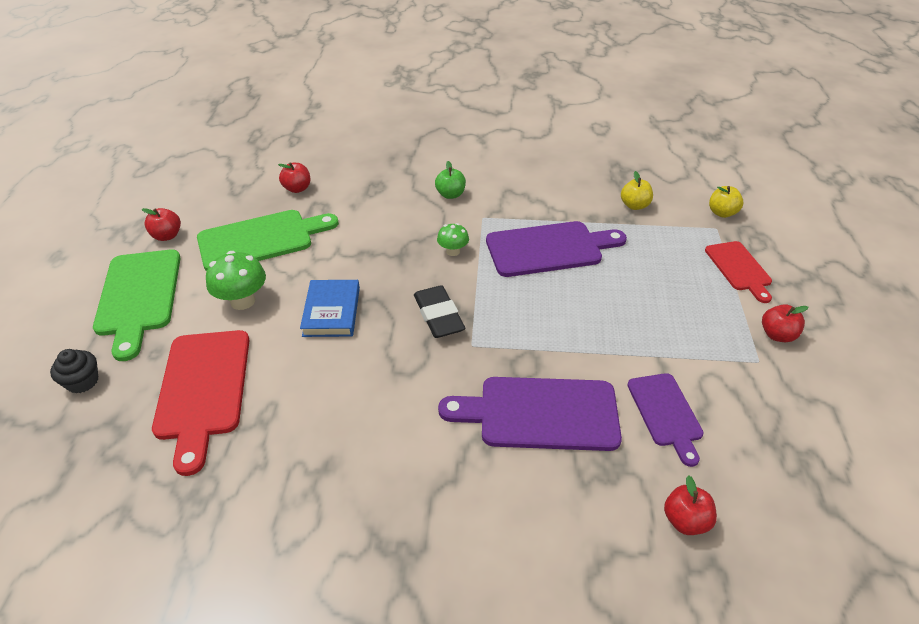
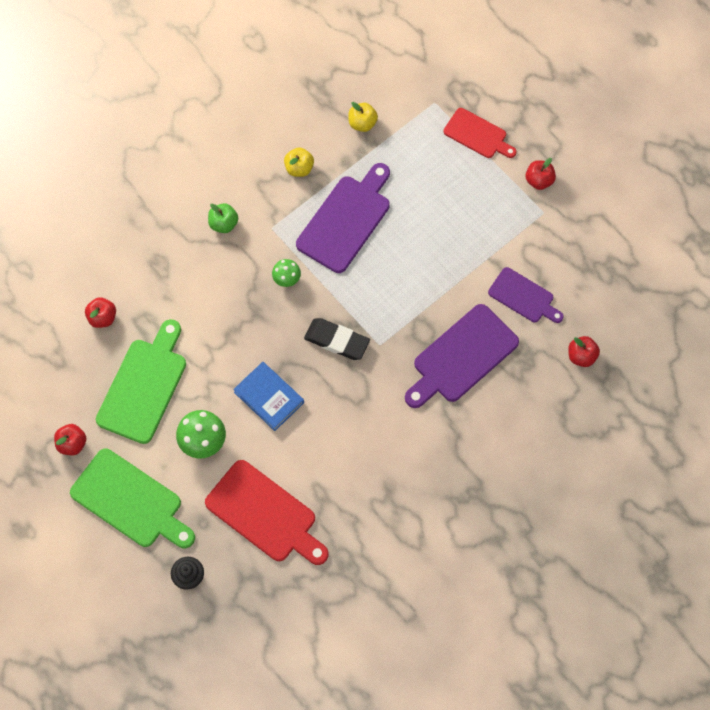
camera: 45 degrees left, 25 degrees up
(722, 213) = (426, 81): yellow apple -> yellow apple (299, 168)

